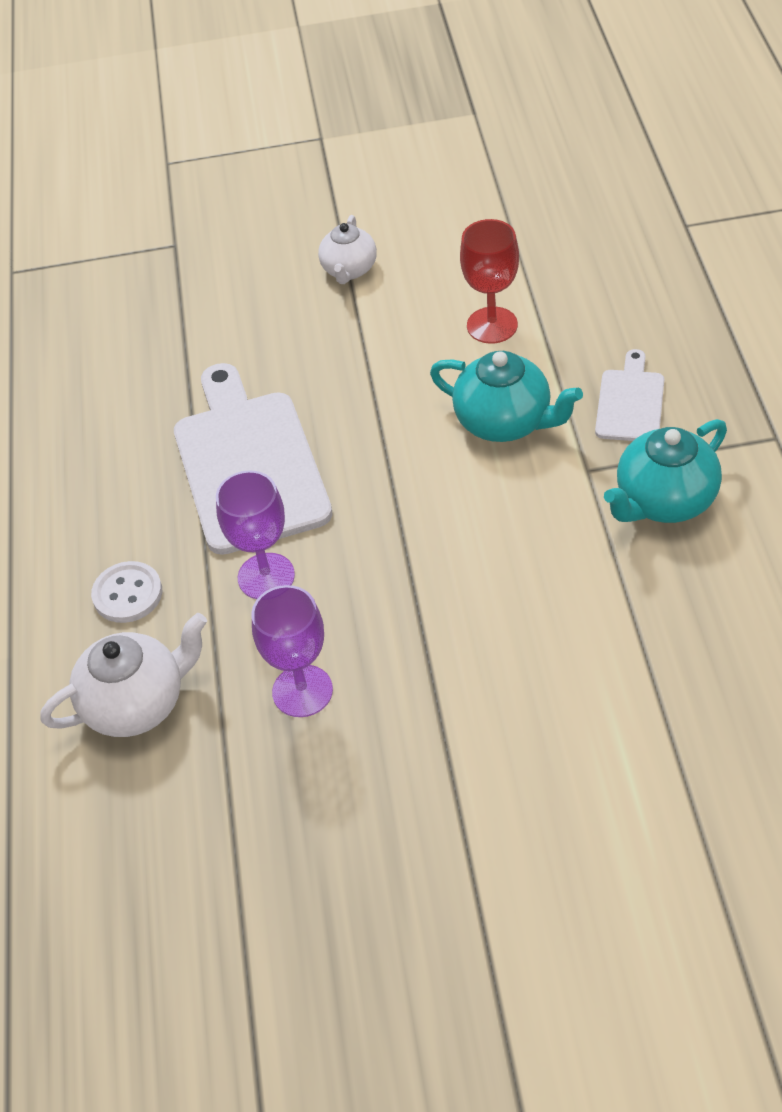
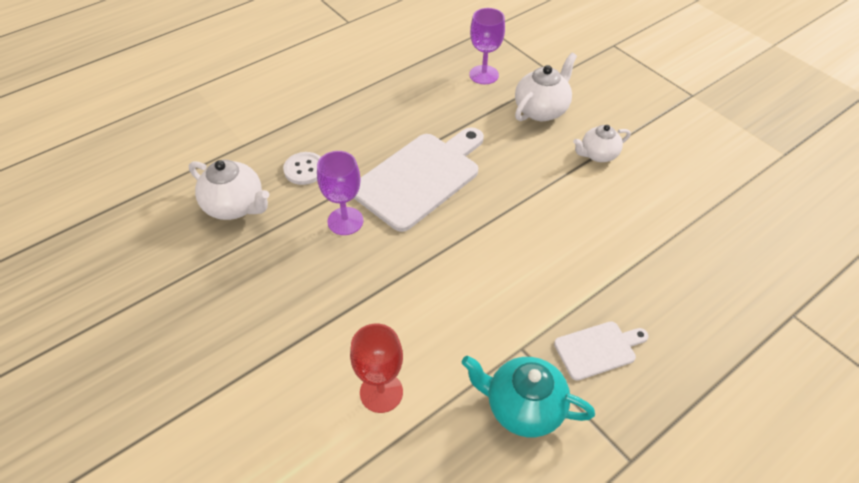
camera: 55 degrees right, 0 degrees up
(226, 288) = (541, 110): none -> white teapot
(302, 691) = (273, 273): purple goblet -> purple goblet (484, 75)
(492, 325) = (608, 243): red goblet -> red goblet (381, 392)
(505, 422) = (531, 285): turquoise teapot -> none

